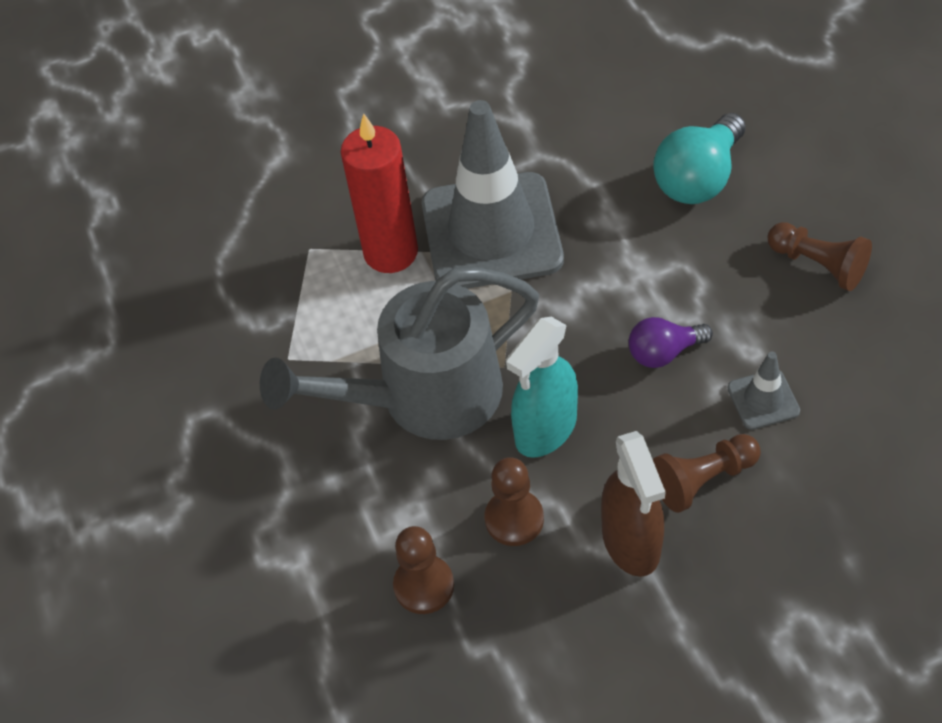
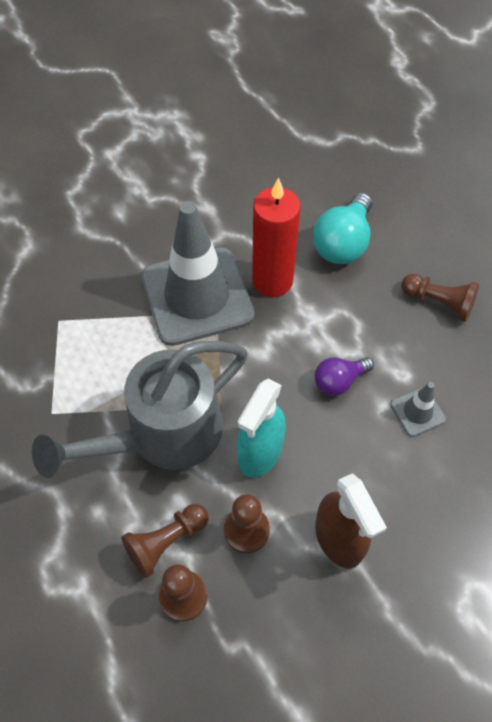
camera: 15 degrees left, 5 degrees up
(391, 252) = (122, 318): red candle -> red candle (272, 281)
(703, 479) = (384, 481): brown pawn -> brown pawn (166, 542)

